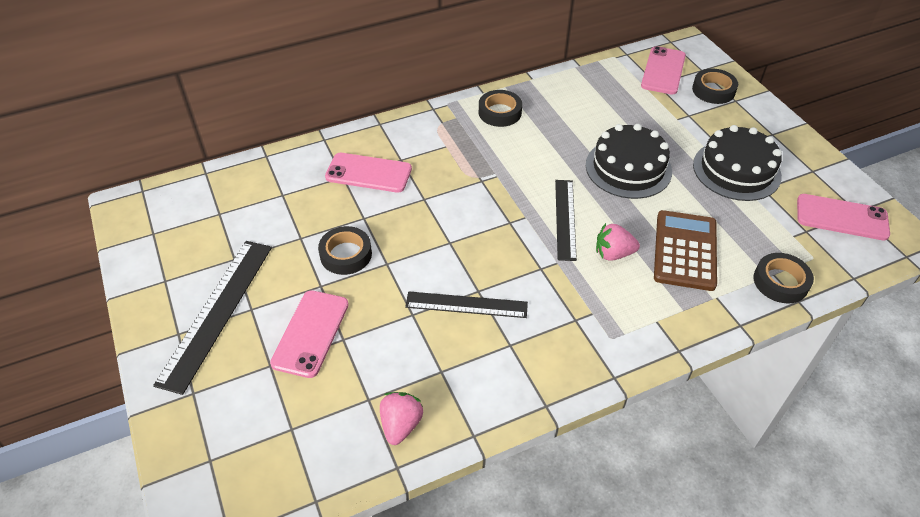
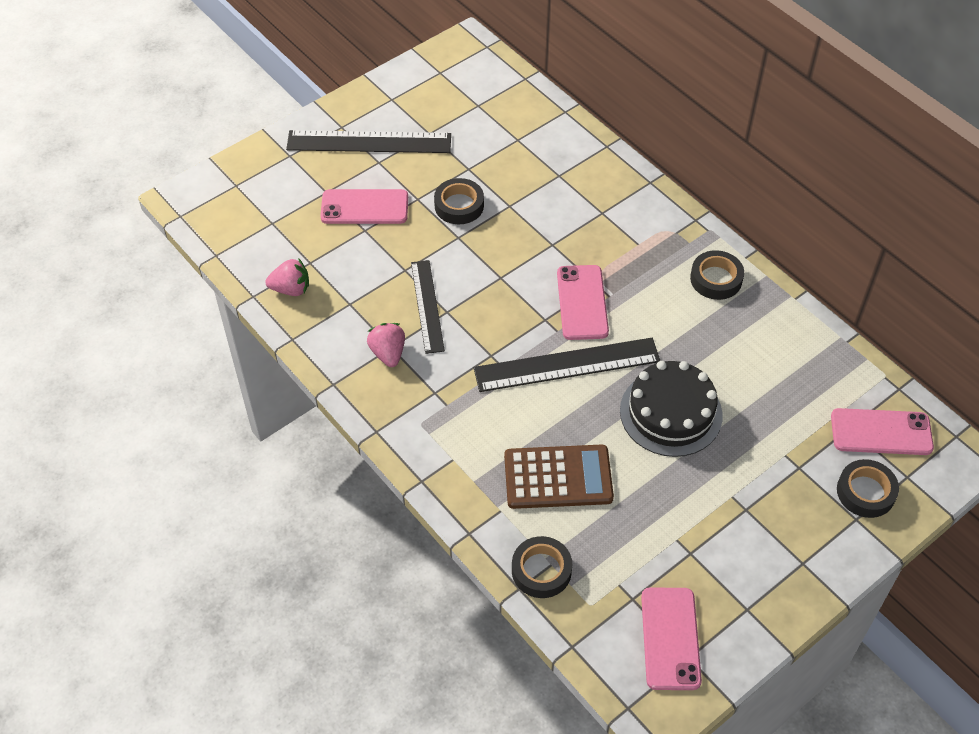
camera: 75 degrees right, 5 degrees up
(368, 173) = (571, 193): pink phone -> pink phone (582, 302)
(565, 219) = (567, 365): black ruler -> black ruler, size x1.54
(613, 254) = (531, 413): pink strawberry -> pink strawberry (388, 353)
(736, 170) = (712, 523): black cake -> none

